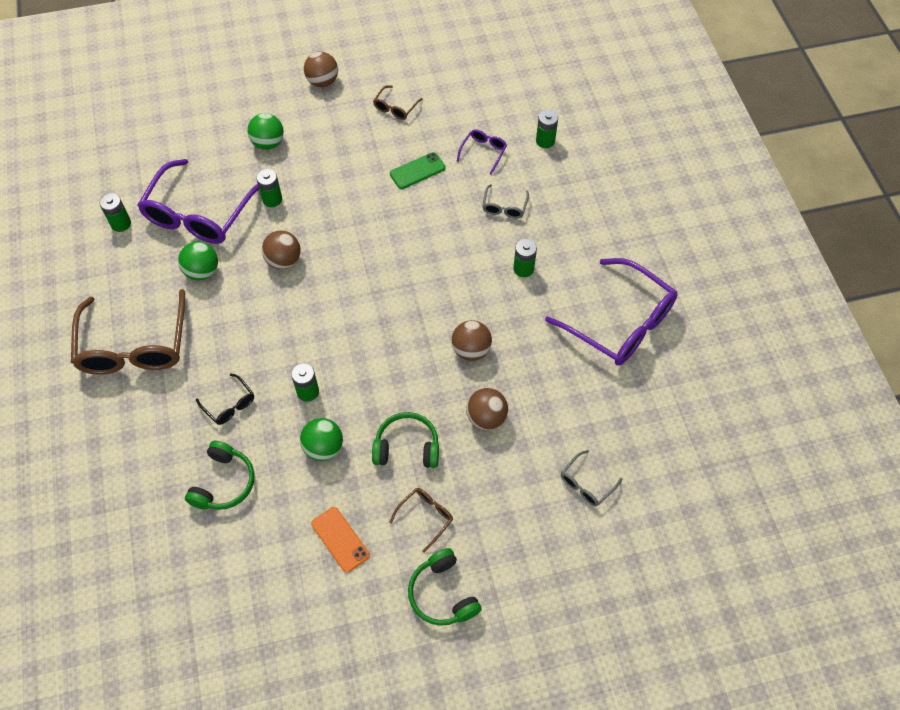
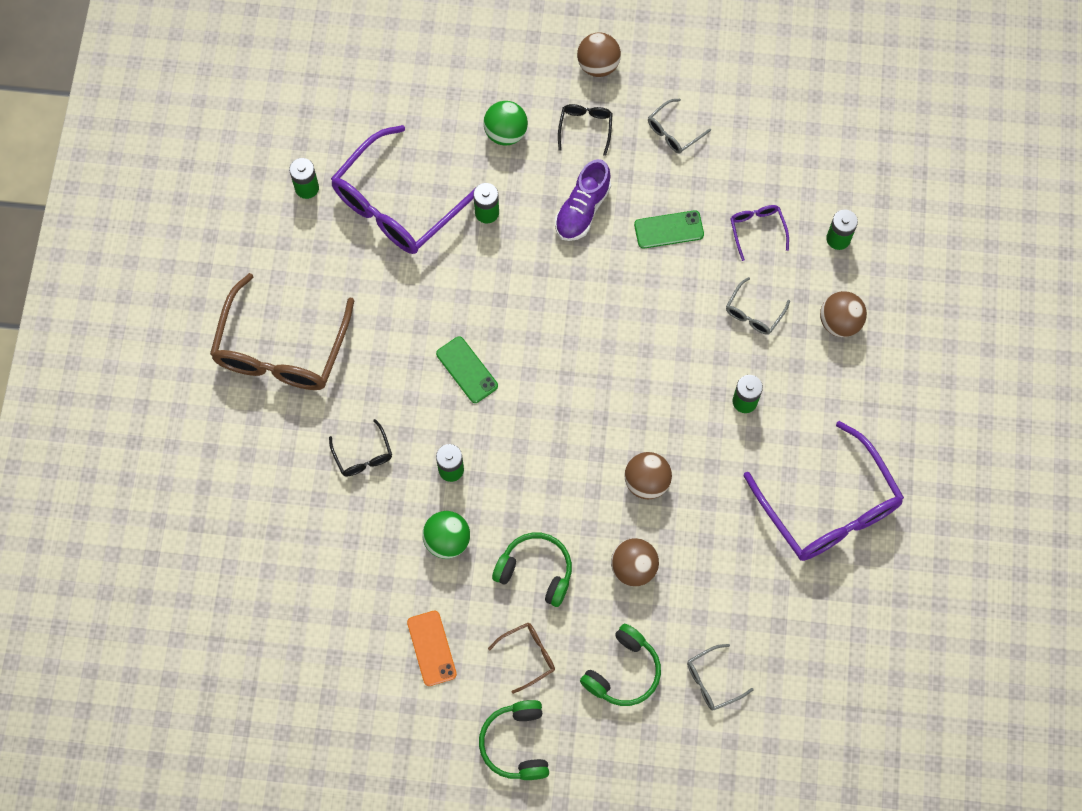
camera: 20 degrees right, 10 degrees up
(202, 271) = (380, 281): green ball -> none
(224, 483) = (331, 543): green headphones -> green headphones (623, 671)
(284, 260) = (475, 298): brown ball -> brown ball (839, 322)
(295, 313) = (467, 370): none -> green phone
(328, 123) = (585, 128): none -> black glasses
(346, 176) = (582, 210): none -> purple shoe
(395, 107) = (674, 132): brown glasses -> grey glasses
(483, 152) = (757, 230): purple glasses -> purple glasses turned 60 degrees counterclockwise

